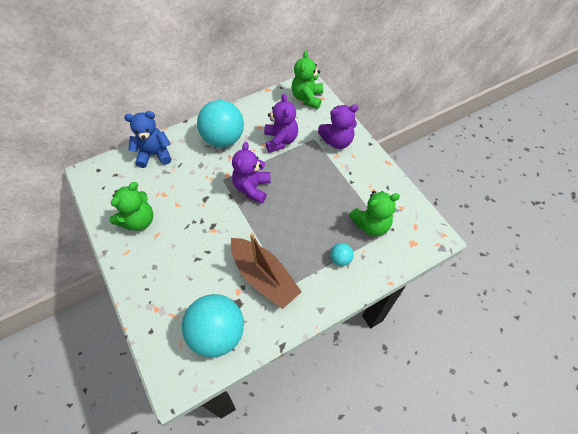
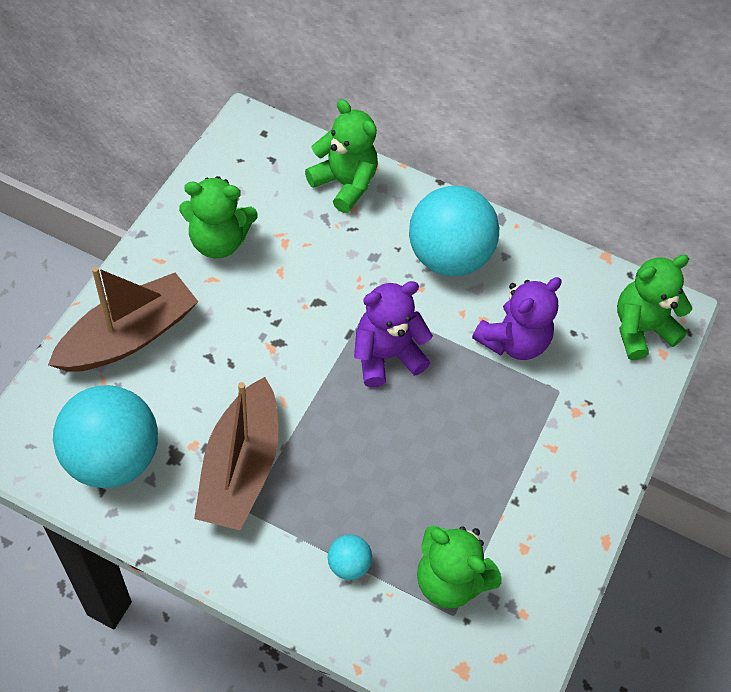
camera: 50 degrees right, 0 degrees up
(154, 154) = (344, 184): blue teddy bear -> green teddy bear
(157, 289) = (128, 336): none -> brown boat
(337, 141) = (584, 431): purple teddy bear -> none

